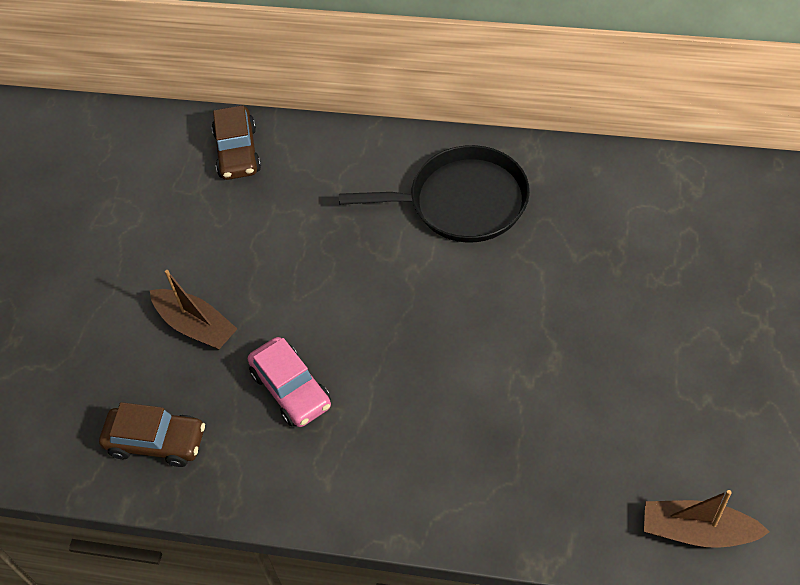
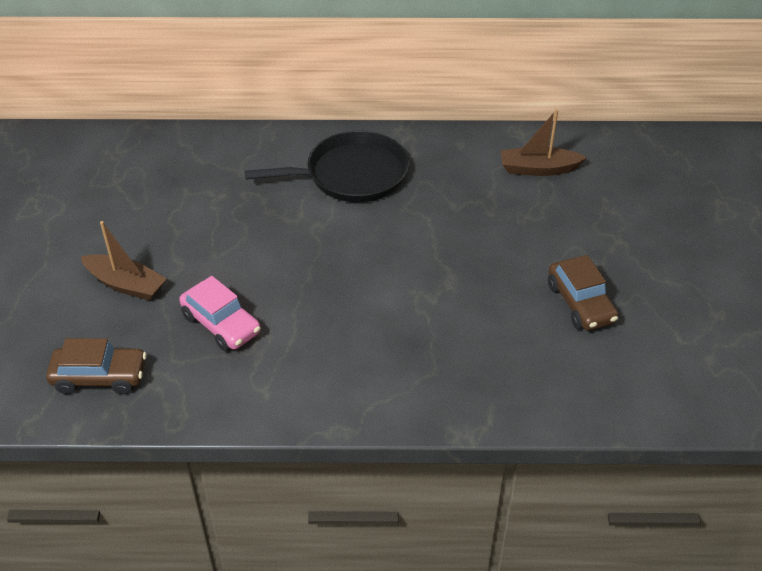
camera: 15 degrees left, 10 degrees down
(238, 152) = (147, 153): brown car -> brown car (580, 303)
(697, 531) = (595, 393): brown boat -> brown boat (538, 169)

